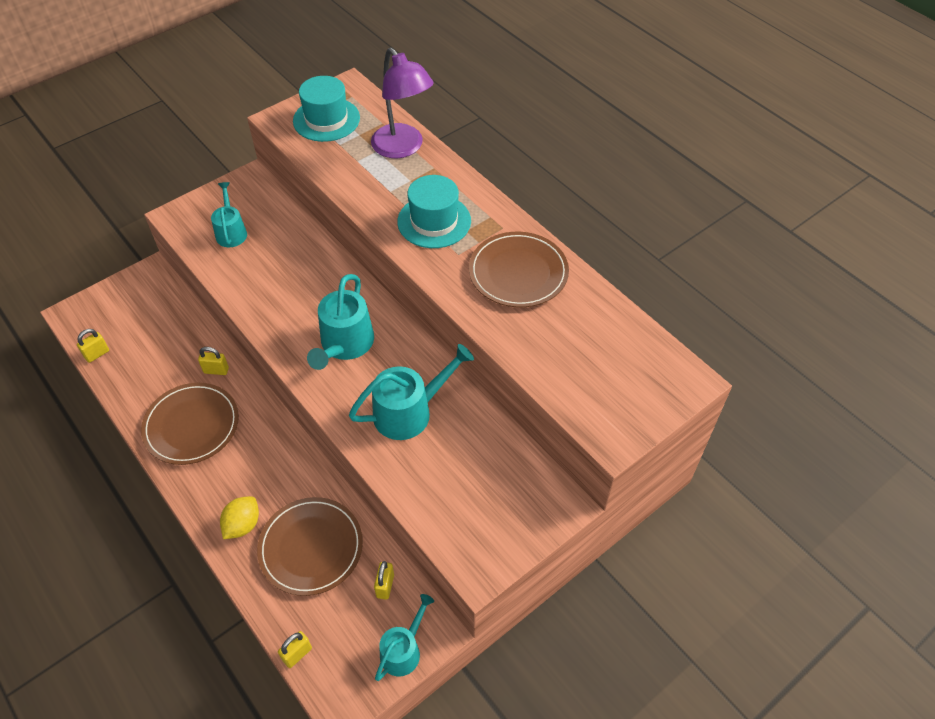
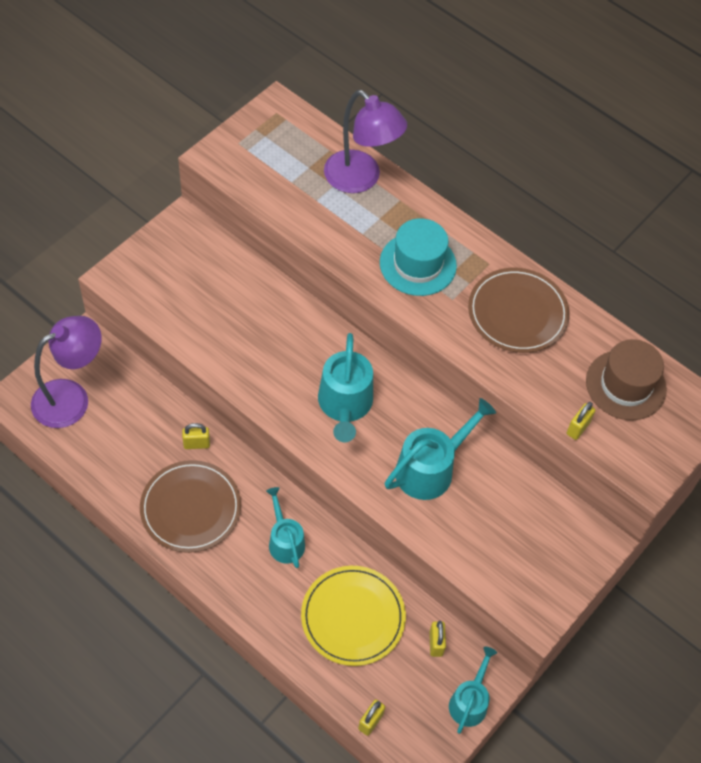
camera: 15 degrees left, 5 degrees up
(97, 354) = (60, 442): yellow padlock -> yellow padlock (577, 428)
(121, 318) = (71, 397): none -> purple lamp
(231, 232) = (183, 290): turquoise watering can -> turquoise watering can (285, 541)
(243, 525) = (278, 604): yellow lemon -> none
(311, 547) = (353, 617): brown plate -> yellow plate
(326, 119) = (267, 152): turquoise hat -> none
(610, 349) = (625, 385): none -> brown hat

